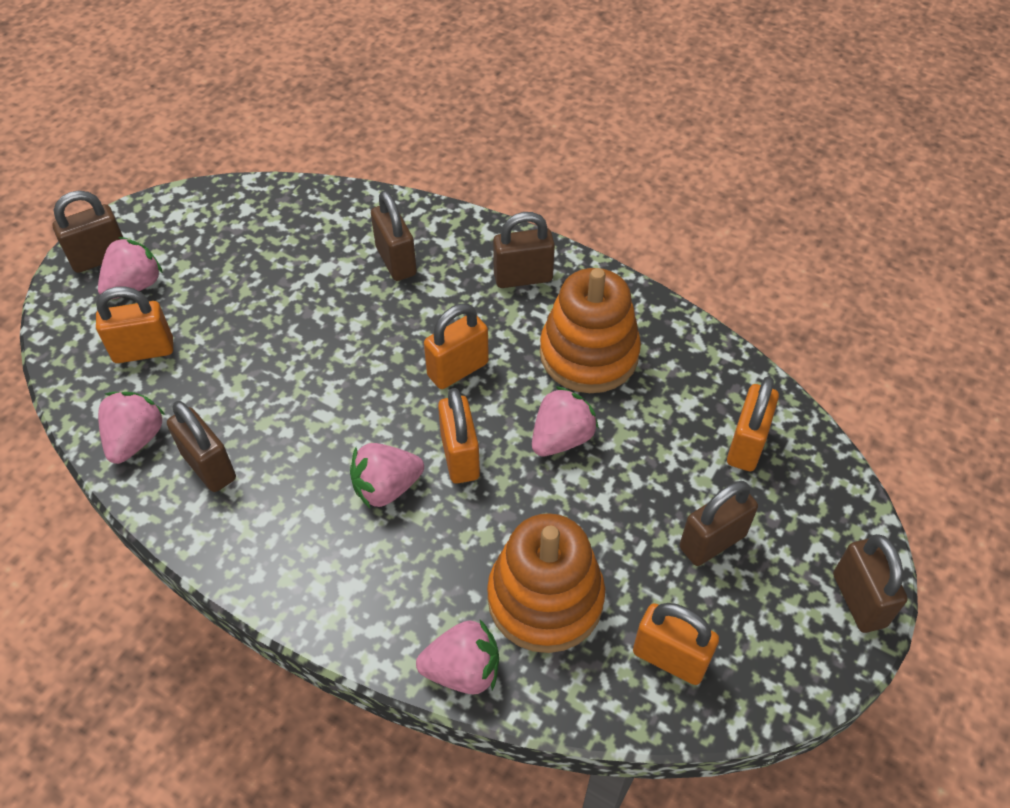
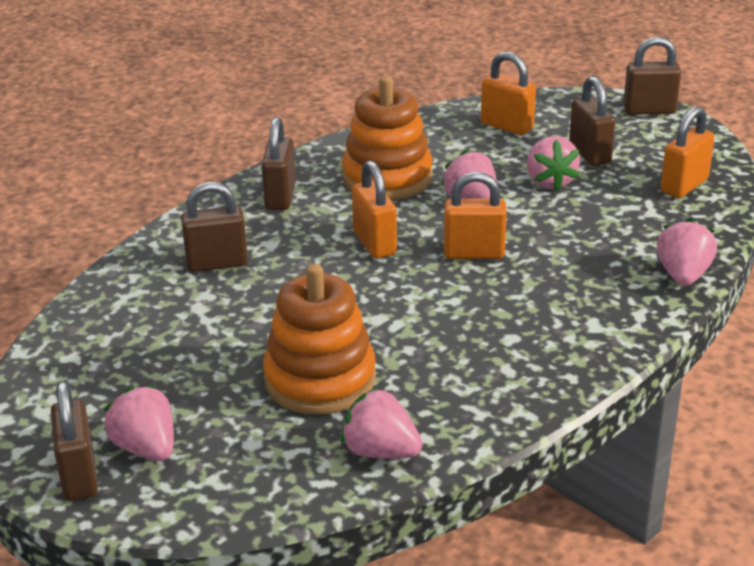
camera: 75 degrees left, 20 degrees down
(144, 350) = (254, 442): orange padlock -> none
(209, 466) = (435, 400): brown padlock -> none
(386, 487) = (495, 295): pink strawberry -> pink strawberry (550, 181)
(545, 598) = (625, 230): orange stacking toy -> orange stacking toy (320, 379)

